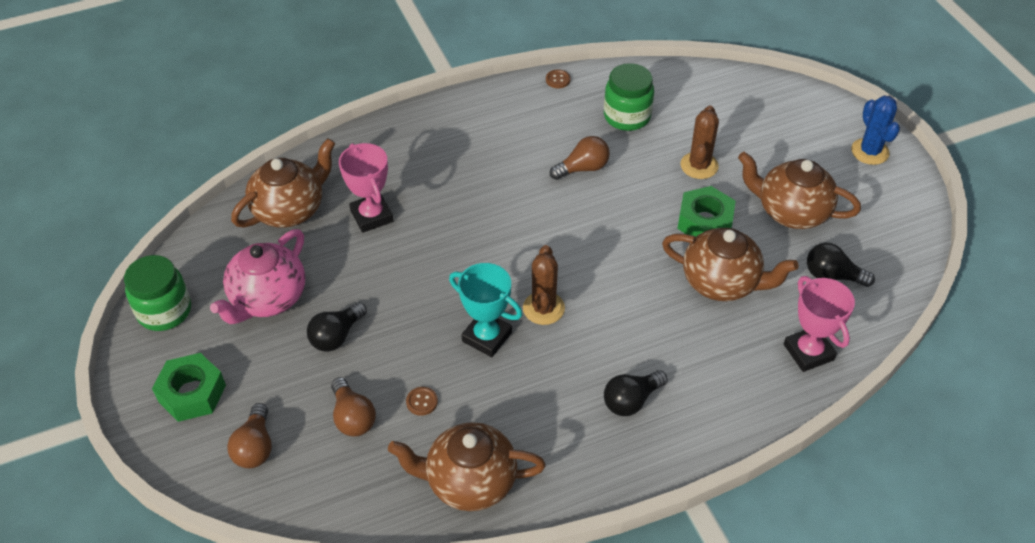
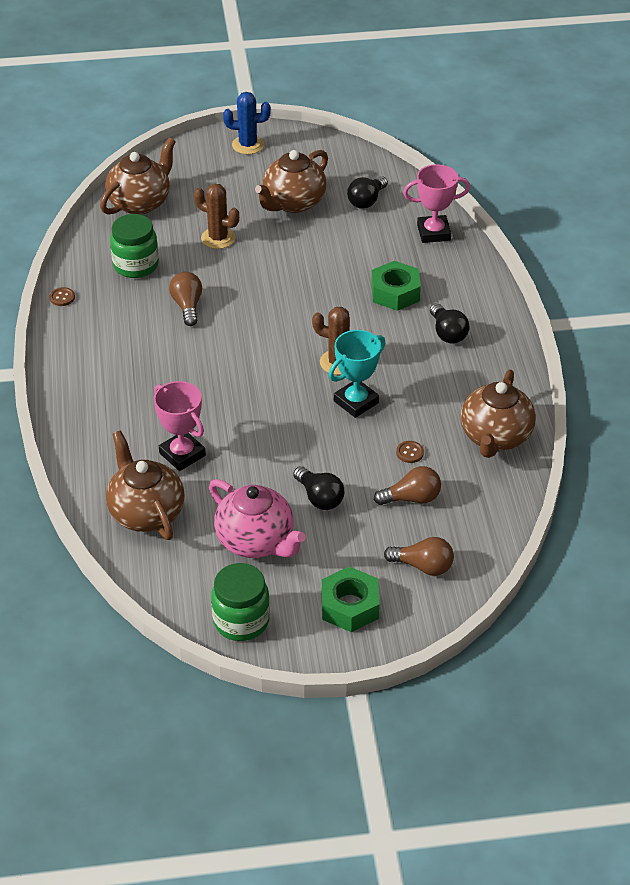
camera: 75 degrees left, 5 degrees down
(371, 216) = (182, 454): pink trophy -> pink trophy turned 60 degrees clockwise
(705, 221) = (283, 251): green nut -> green nut (395, 292)
(721, 282) = (350, 258): brown teapot -> brown teapot (140, 202)

